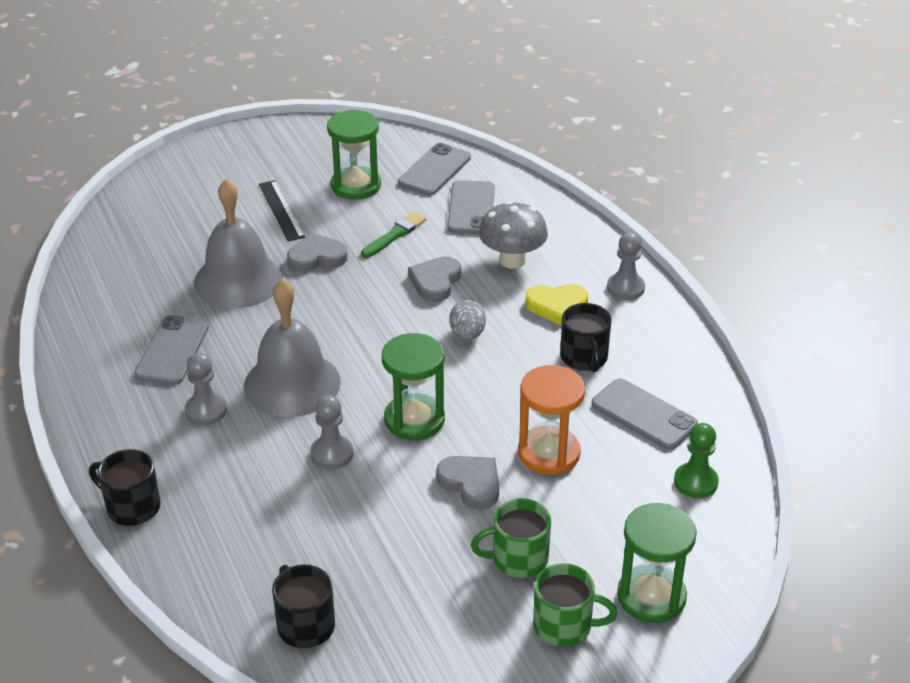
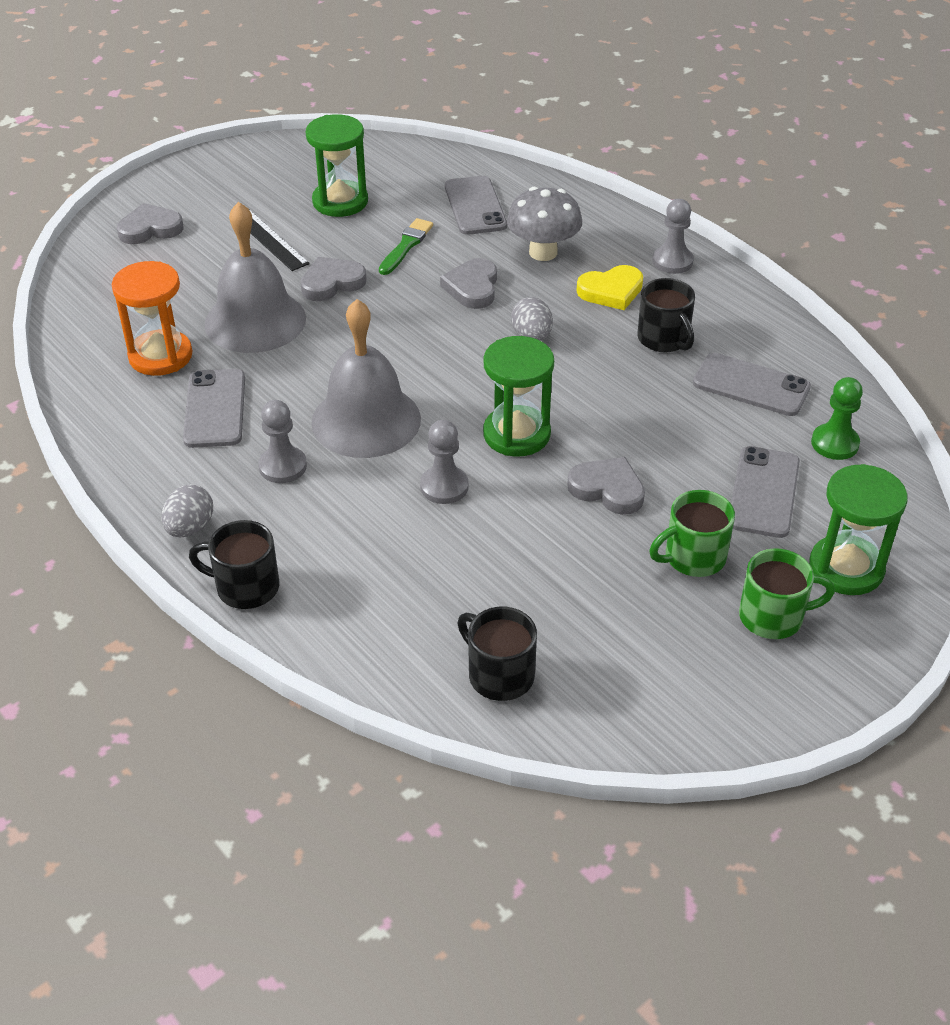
camera: 15 degrees left, 5 degrees up
(109, 448) = (190, 528): none -> grey egg
(187, 185) = (150, 229): none -> grey heart
(434, 170) = (418, 173): grey phone -> grey phone (763, 492)
(549, 453) = (673, 442): orange hourglass -> orange hourglass (160, 356)

